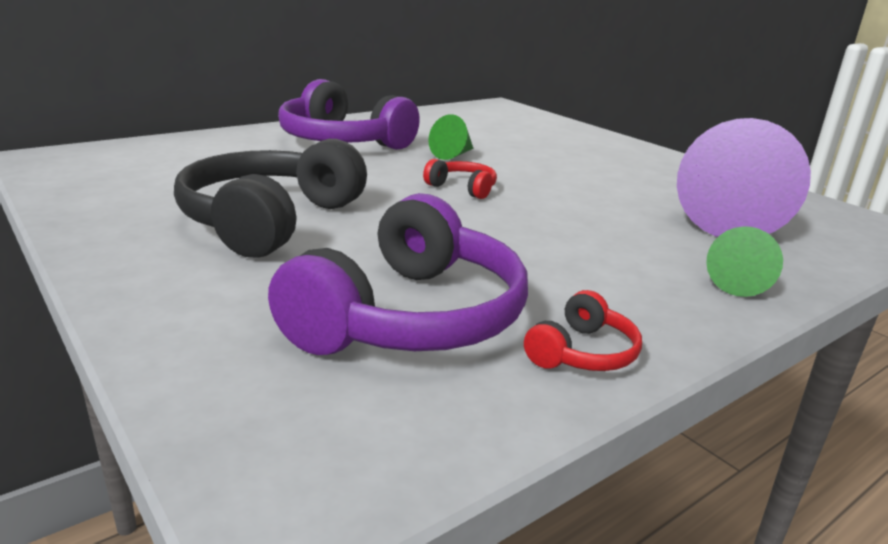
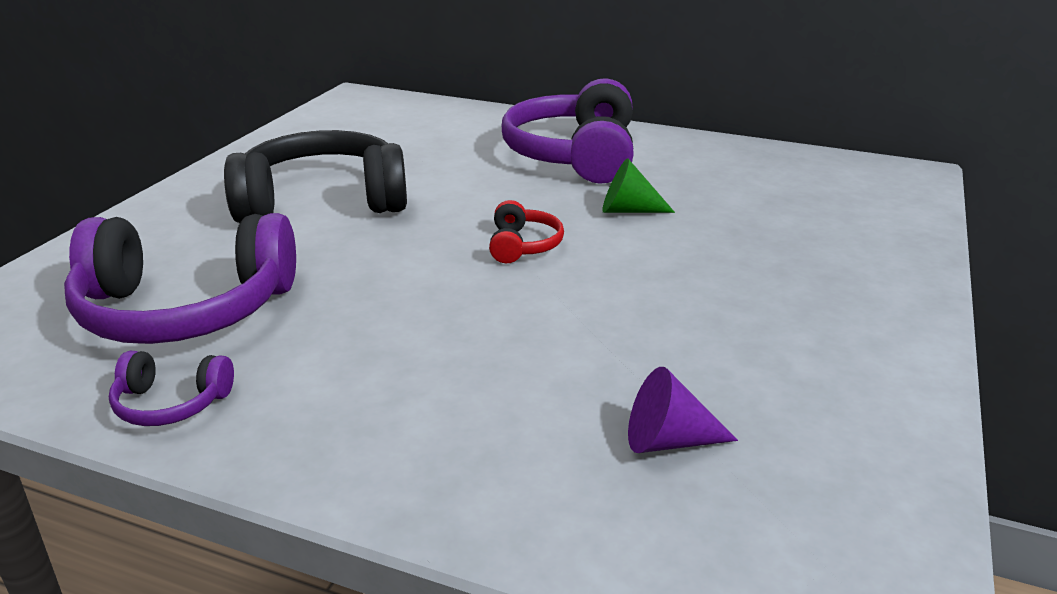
camera: 60 degrees right, 5 degrees up
(582, 352) = (171, 403): red headphones -> purple headphones
(732, 221) = (668, 441): purple cone -> purple cone, size x0.48
(739, 283) = (430, 475): green cone -> none

